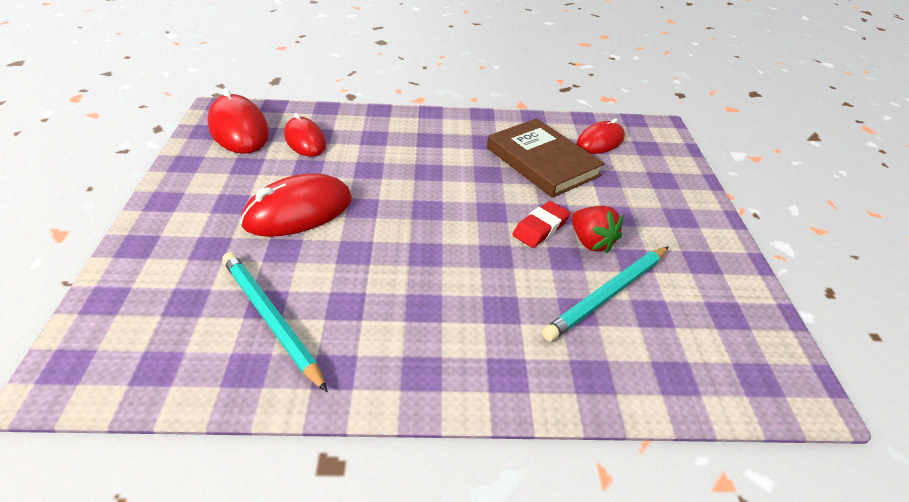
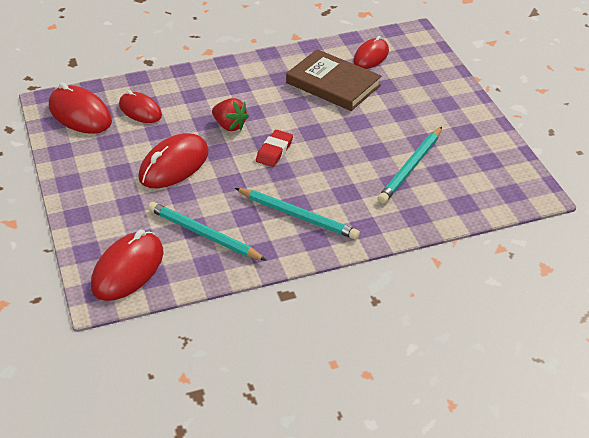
camera: 15 degrees left, 0 degrees up
(132, 345) = (128, 269): none -> red mouse
(415, 326) = (298, 216): none -> turquoise pencil
(540, 228) = (351, 135): red eraser -> red eraser (274, 151)
(591, 242) = (389, 136): red strawberry -> red strawberry (229, 125)

